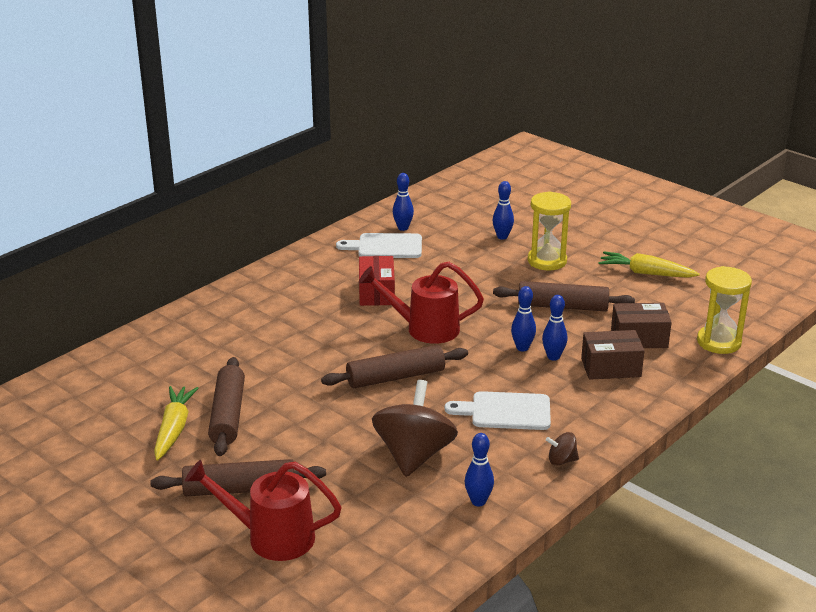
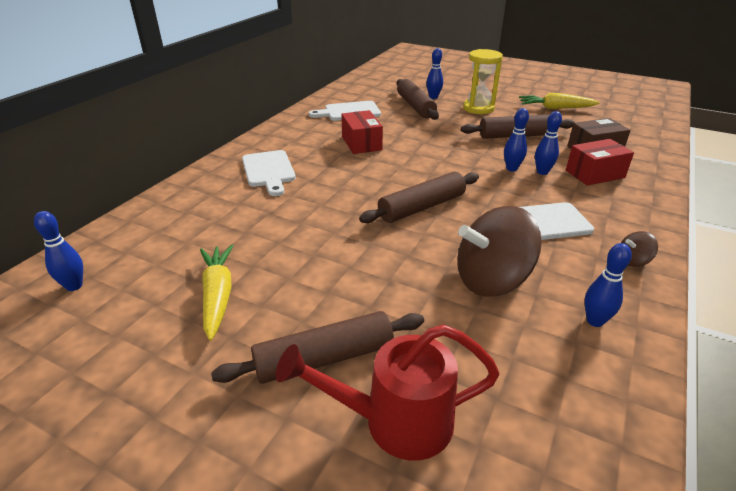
camera: 15 degrees left, 5 degrees up
(227, 415) = (273, 269): brown rolling pin -> brown rolling pin (415, 106)
(262, 314) = (269, 171): none -> white cutting board
(403, 228) = (355, 99): blue bowling pin -> blue bowling pin (74, 286)
(414, 455) = (491, 280): brown spinning top -> brown spinning top turned 105 degrees counterclockwise
(424, 329) = (420, 164): red watering can -> none
(611, 367) = (595, 174): brown box -> red box
(719, 342) = (654, 145): yellow hourglass -> none

